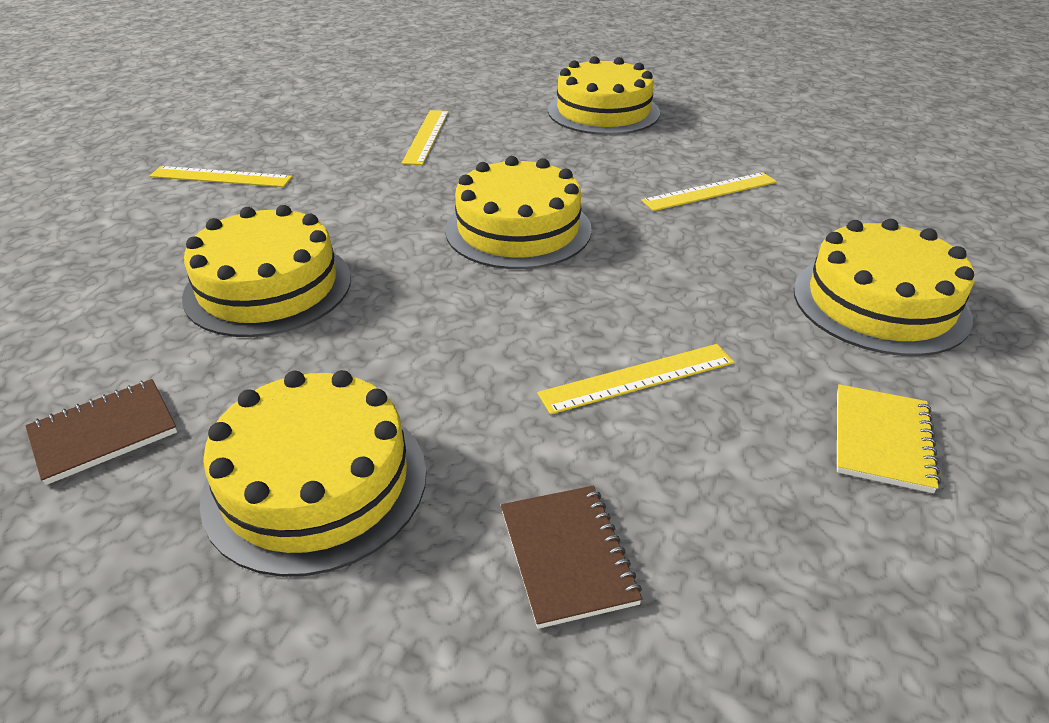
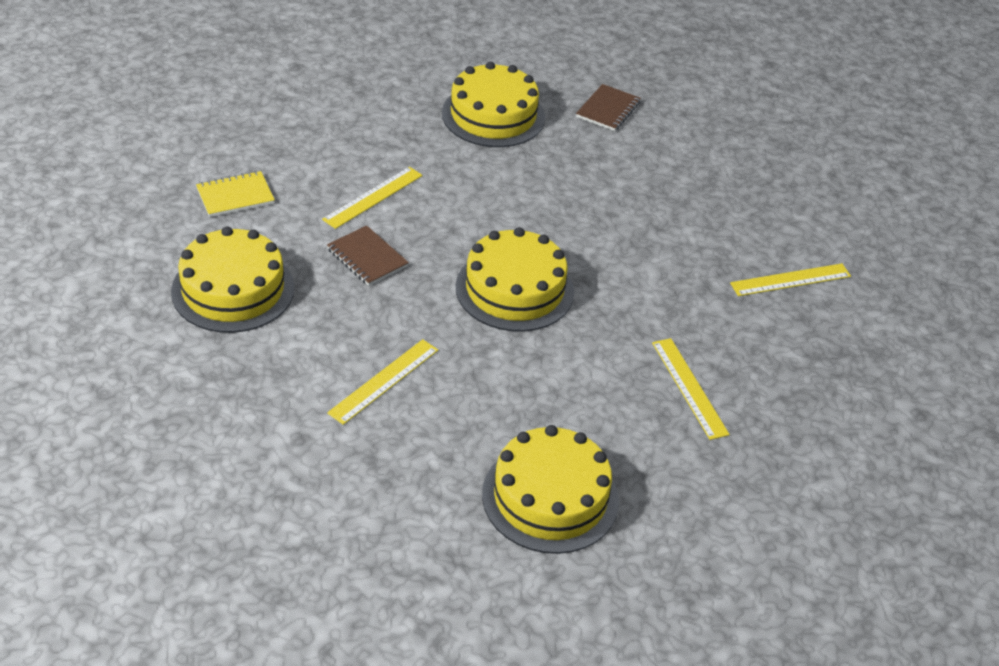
camera: 150 degrees right, 5 degrees up
(268, 287) = (630, 197): yellow cake -> none
(567, 556) = (369, 117): brown notebook -> brown notebook (367, 258)
(882, 440) = (235, 196): yellow notebook -> yellow notebook turned 75 degrees clockwise

